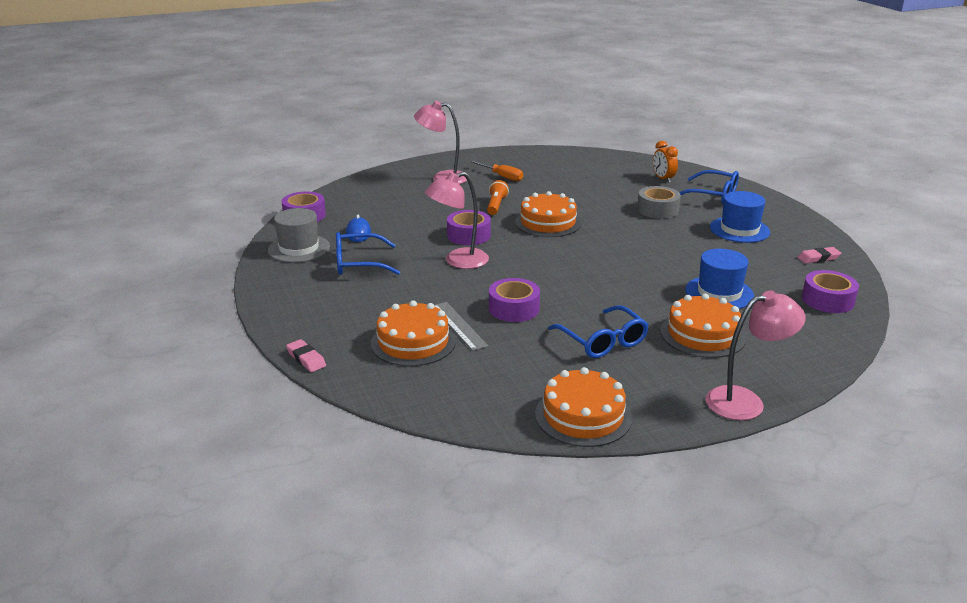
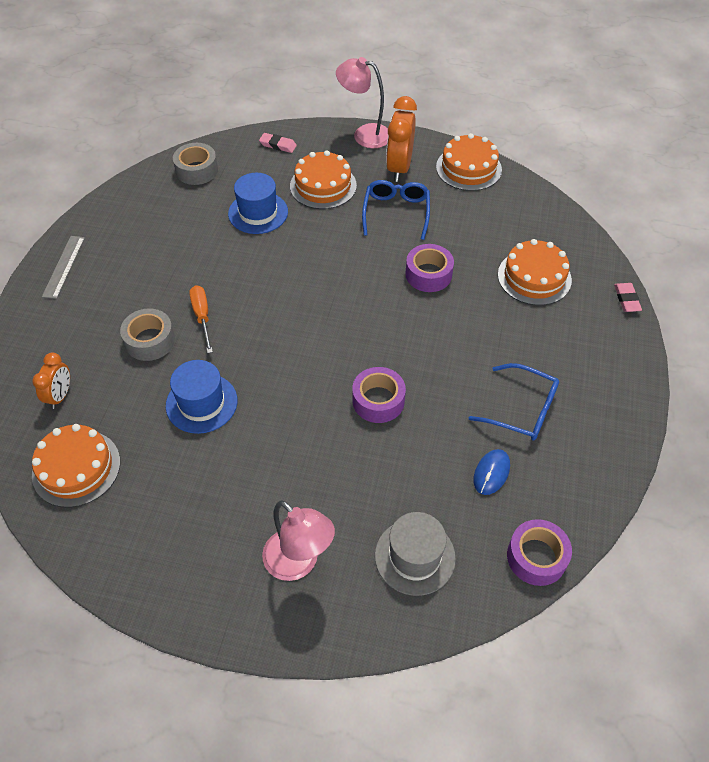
camera: 145 degrees left, 25 degrees up
(299, 248) = (573, 475): grey hat -> grey hat (415, 556)
(458, 261) = (423, 361): pink lamp -> none
(459, 325) = (486, 277): grey ruler -> grey ruler (64, 266)
(496, 205) = (297, 446): orange flashlight -> none
(501, 176) = (223, 519): orange screwdriver -> orange screwdriver (202, 316)
(548, 222) = (279, 379): orange cake -> orange cake (76, 468)
(657, 382) = (399, 168): none -> orange clock
(713, 195) = (62, 334): blue glasses -> none
(739, 230) = (128, 270): blue hat -> blue hat (201, 403)
(818, 258) = (129, 207): pink eraser -> pink eraser (278, 145)
(827, 300) = (197, 170): purple tape -> grey tape

